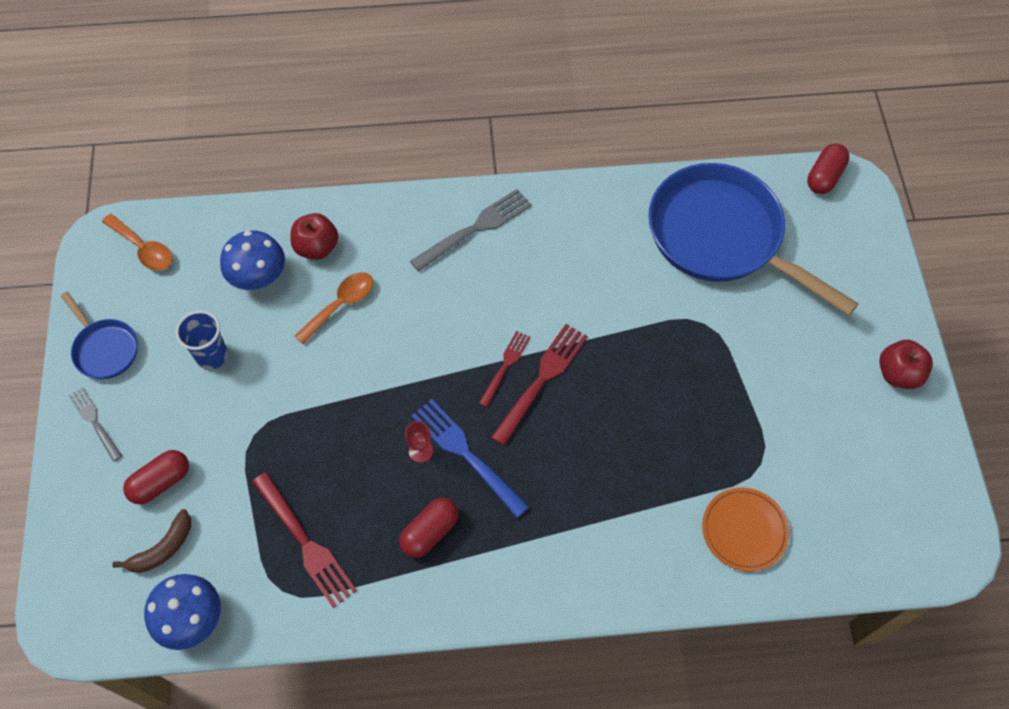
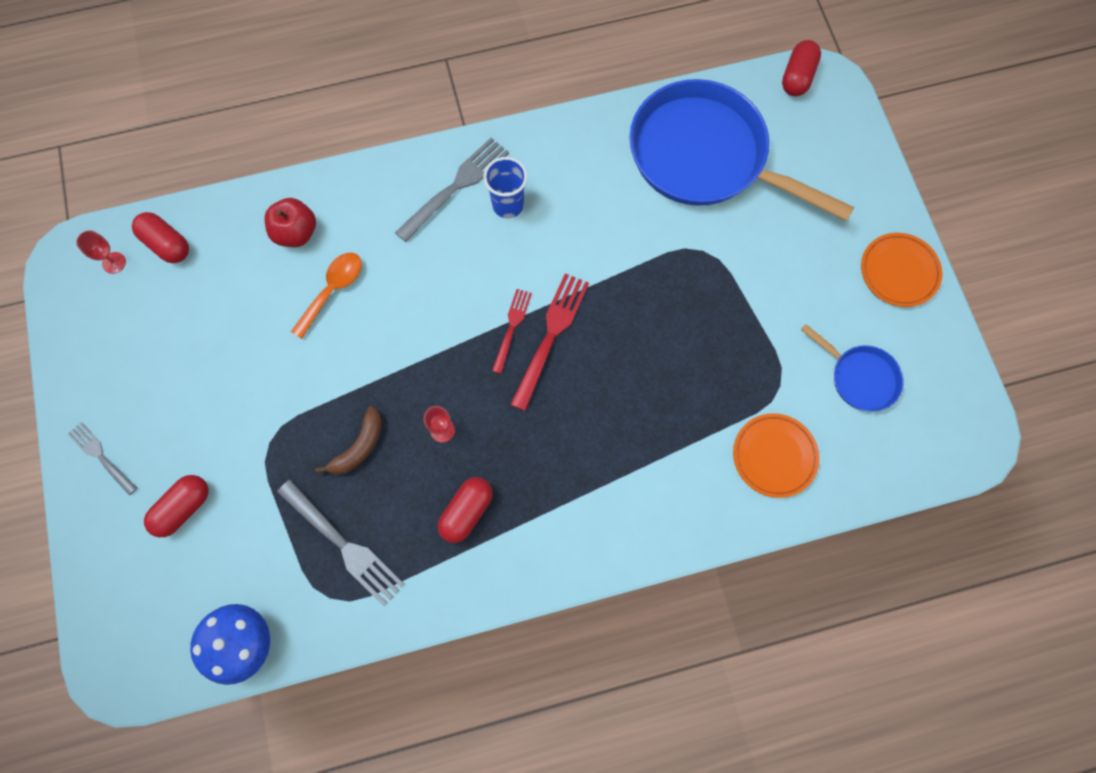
camera: 10 degrees left, 10 degrees up
(105, 349) = (95, 377): blue pan -> blue pan (859, 377)
(143, 248) = (114, 263): orange spoon -> red goblet
(162, 548) = (199, 576): brown banana -> brown banana (359, 447)
(195, 239) = (167, 244): none -> red capsule
(212, 356) = (210, 366): blue cup -> blue cup (508, 205)
(258, 276) = (241, 274): blue mushroom -> none
(305, 542) = (343, 545): red fork -> grey fork
(466, 454) = (488, 426): blue fork -> none
(898, 374) = (899, 271): red apple -> orange plate

